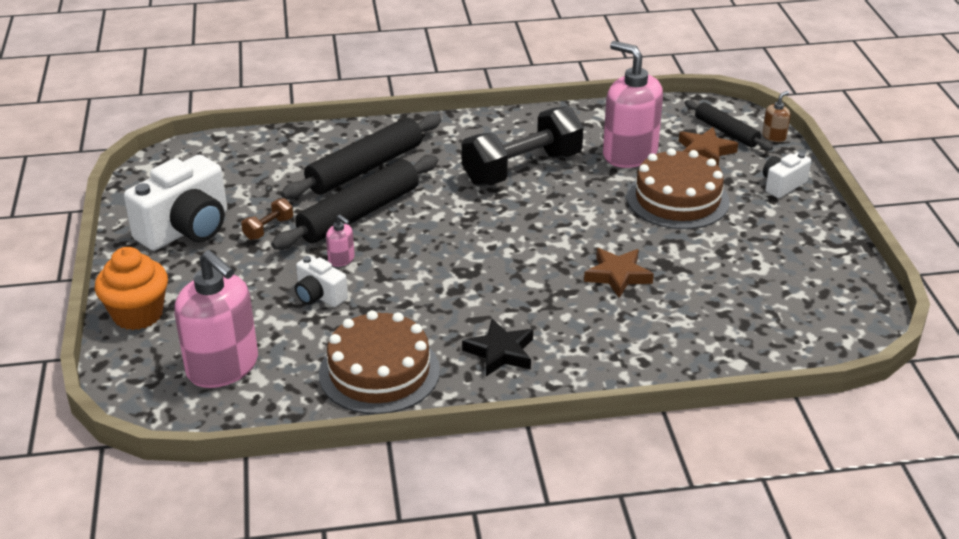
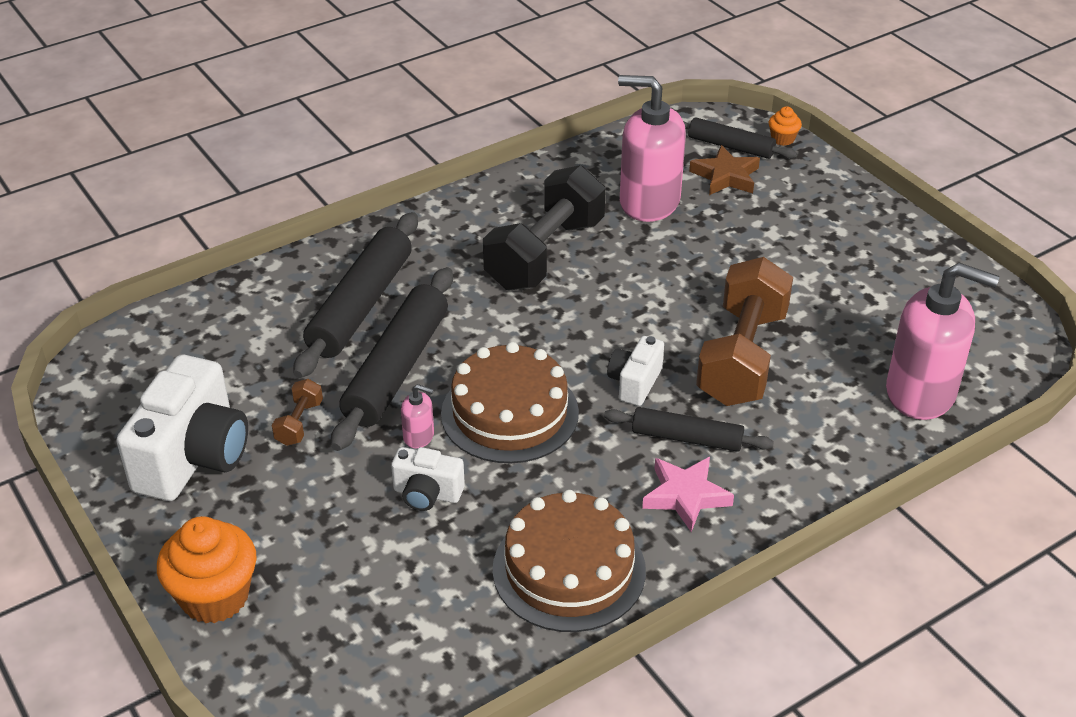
camera: 25 degrees left, 5 degrees up
(223, 367) = (377, 631): pink soap dispenser -> pink soap dispenser (921, 393)
(500, 352) = (686, 496): black star -> pink star
(532, 316) = (687, 438): none -> black rolling pin
(618, 275) = (742, 357): brown star -> brown dumbbell
(677, 199) = (738, 243): brown cake -> brown cake (509, 413)
(774, 137) = (782, 139): brown soap dispenser -> orange cupcake
(782, 185) = (831, 195): white camera -> white camera (635, 383)

